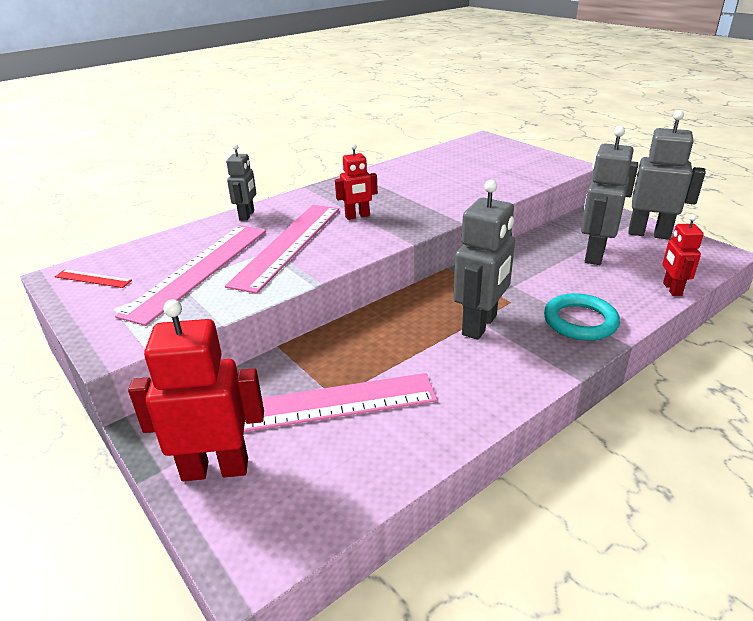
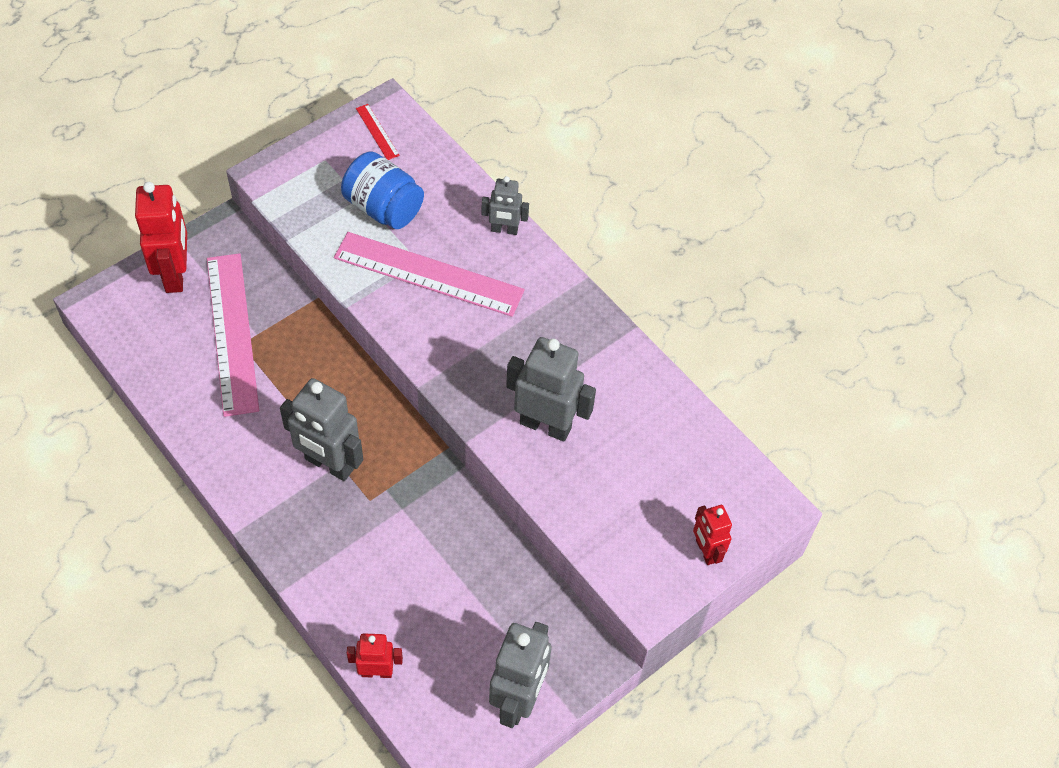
camera: 85 degrees right, 25 degrees up
(93, 279) = (377, 132): red ruler -> red ruler turned 45 degrees counterclockwise
(199, 270) = (383, 208): pink ruler -> blue jar
(357, 216) = (492, 335): red robot -> red robot (705, 551)
(580, 321) = (325, 557): turquoise ring -> none
(594, 255) = (465, 612): grey robot -> grey robot (545, 425)

